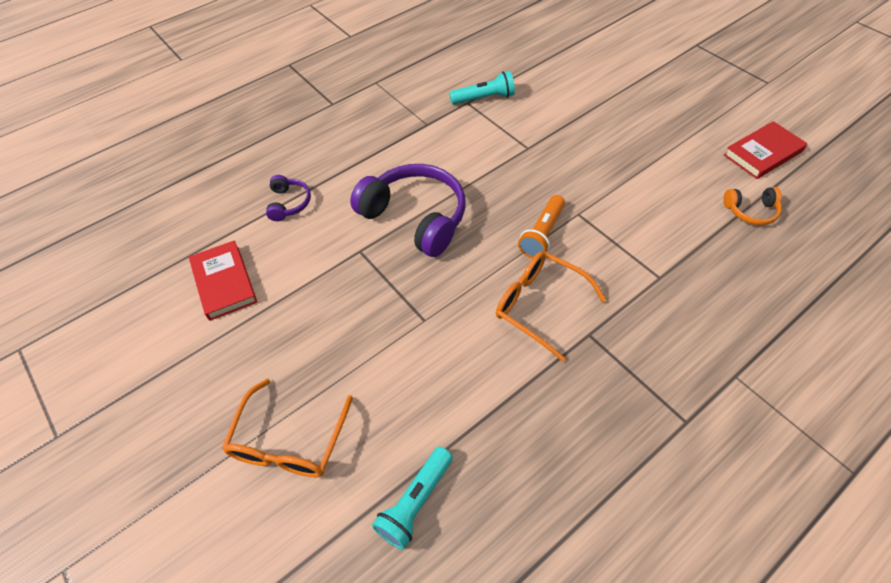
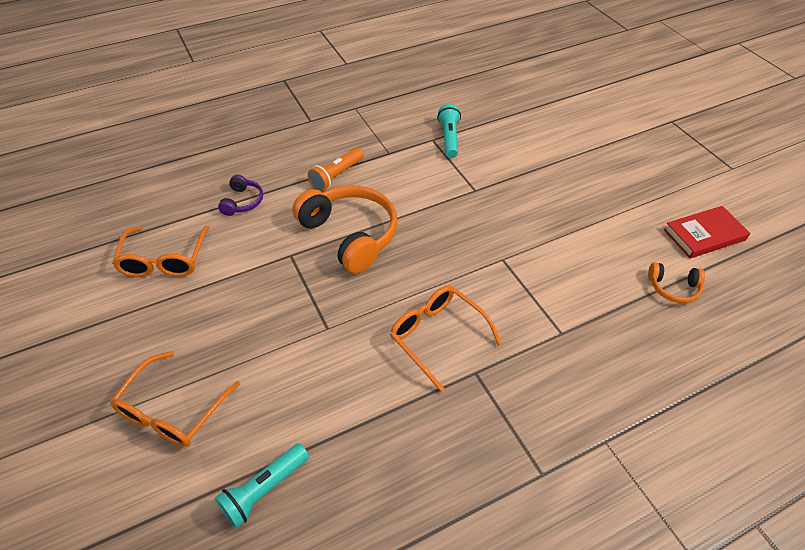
camera: 10 degrees right, 5 degrees down
(224, 282) = (164, 260): red book -> orange glasses
(415, 217) = (350, 234): purple headphones -> orange headphones
(484, 98) = (449, 138): turquoise flashlight -> turquoise flashlight turned 90 degrees counterclockwise
(542, 234) = (462, 271): orange flashlight -> orange flashlight (336, 176)

